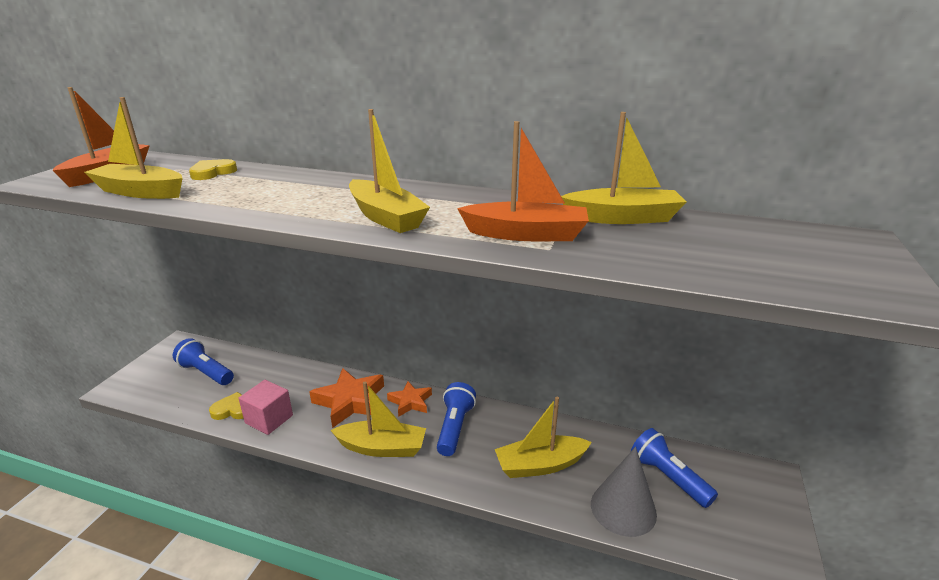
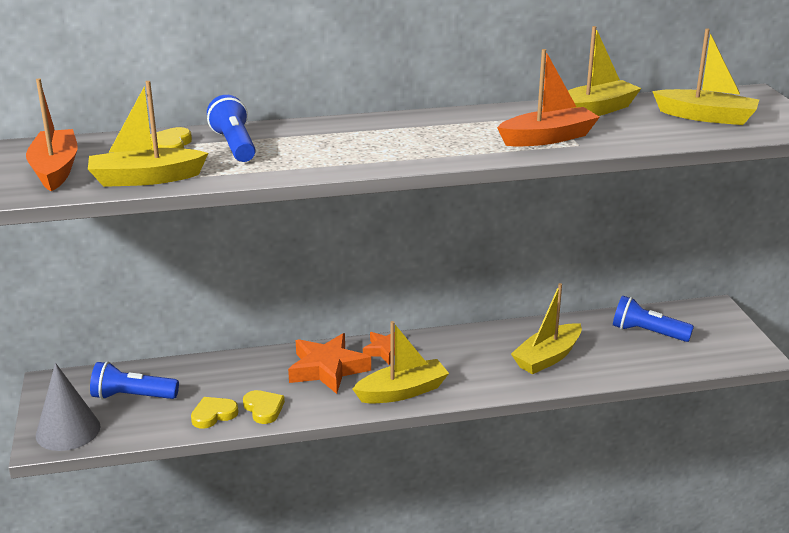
camera: 30 degrees left, 0 degrees up
(269, 419) = (263, 409): pink cube -> yellow heart
(386, 217) = (422, 149): yellow boat -> yellow boat (706, 117)
(454, 427) = (449, 356): blue flashlight -> blue flashlight (234, 145)
(623, 508) = (633, 363): grey cone -> grey cone (68, 430)

